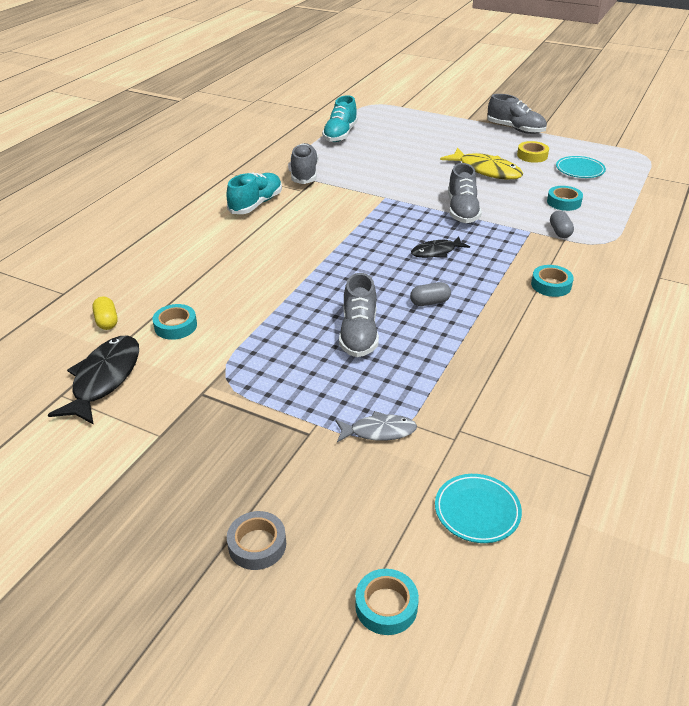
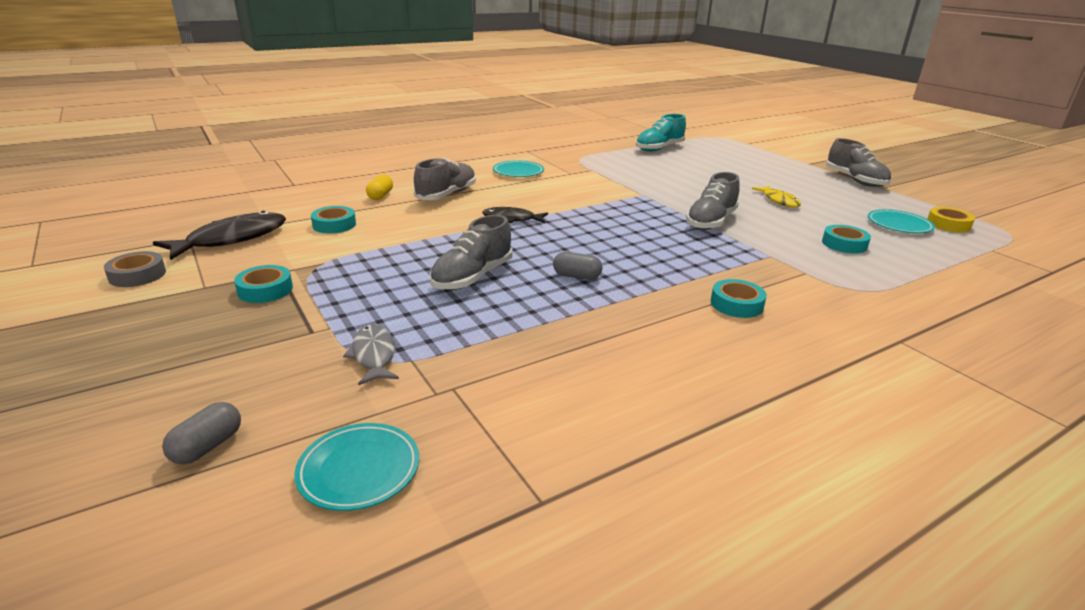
camera: 30 degrees right, 10 degrees down
(107, 321) = (293, 207): yellow capsule -> yellow capsule (380, 196)
(256, 204) = (518, 172): turquoise shoe -> turquoise plate
(257, 545) = (132, 395): grey tape -> grey tape (137, 275)
(304, 174) = (589, 164): grey shoe -> grey shoe (446, 195)
(379, 431) = (374, 355): grey fish -> grey fish turned 135 degrees counterclockwise
(386, 606) = (136, 510): turquoise tape -> turquoise tape (265, 290)
(436, 252) = (639, 243): black fish -> black fish (512, 219)
(486, 170) = (779, 201): yellow fish -> yellow fish, size x0.60
(532, 155) = (850, 202): yellow tape -> yellow tape (948, 224)
(560, 232) = (807, 265): grey capsule -> grey capsule (207, 446)

